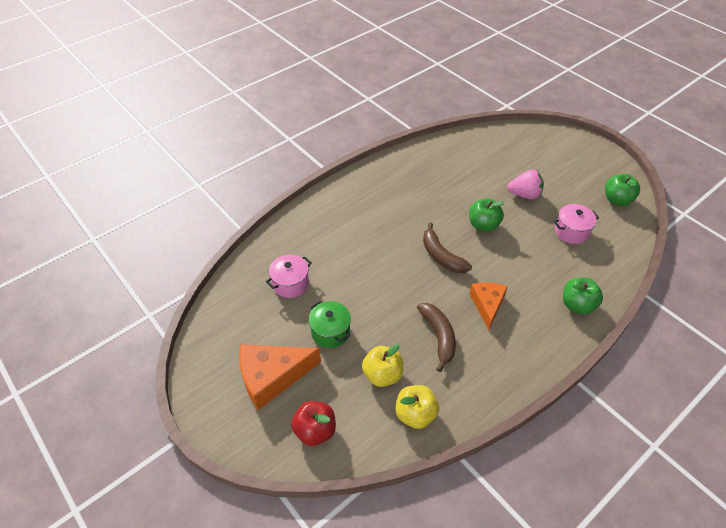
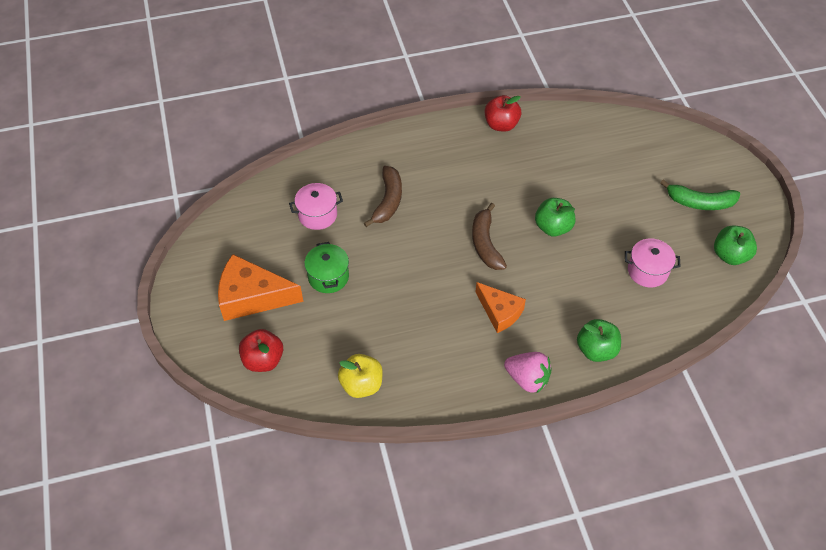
camera: 25 degrees right, 5 degrees up
(382, 375) = (353, 336): yellow apple -> none
(396, 164) = (501, 125): none -> red apple
(438, 337) = (429, 323): brown banana -> brown banana (388, 201)
(487, 305) = (500, 312): orange cheese -> orange cheese turned 105 degrees clockwise
(524, 195) = (623, 210): pink strawberry -> pink strawberry (527, 379)
(571, 171) = (700, 202): none -> green banana

